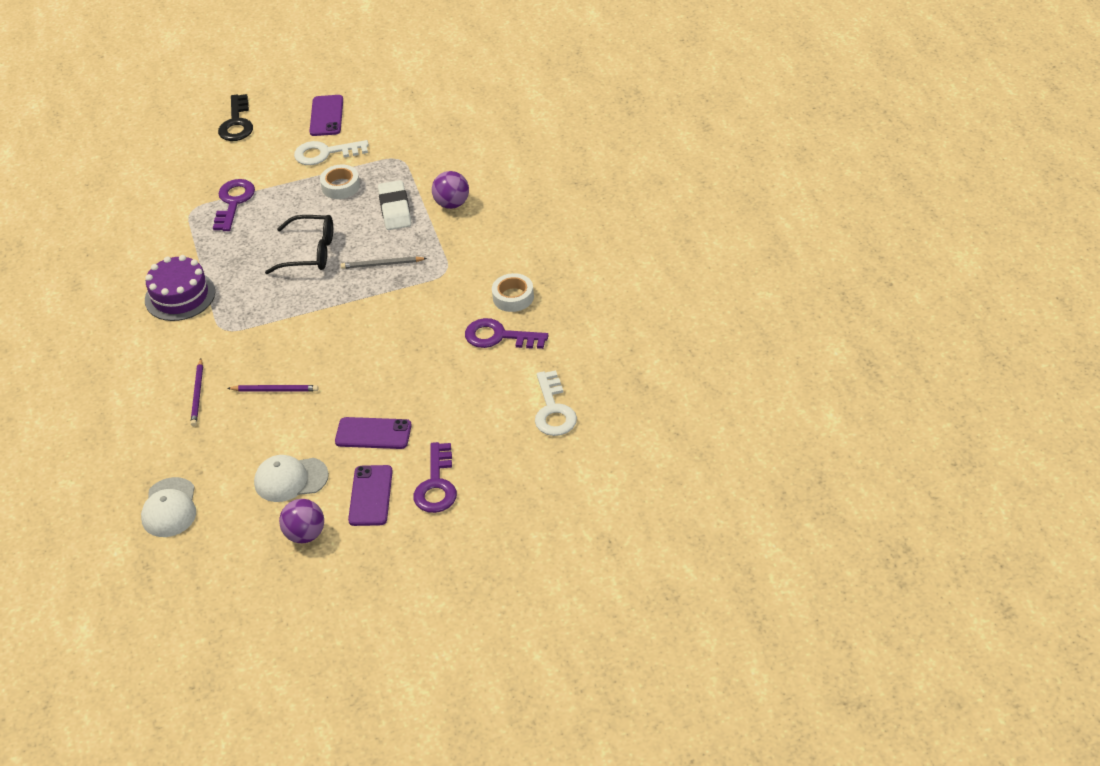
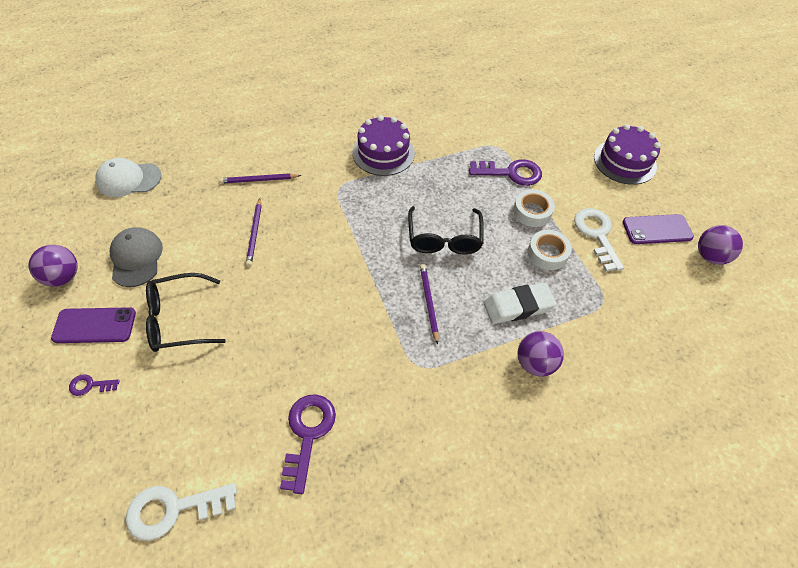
camera: 80 degrees right, 10 degrees up
(236, 123) = (625, 161): black key -> purple cake
(290, 479) = (136, 258): white cap -> grey cap
(362, 90) = (710, 256): none -> purple ball
(373, 433) = (179, 319): purple phone -> black glasses
(382, 264) = (428, 302): grey pencil -> purple pencil
(436, 485) = (90, 385): purple key -> purple key, size x0.50
(513, 297) = (375, 446): white tape -> white tape (532, 212)

